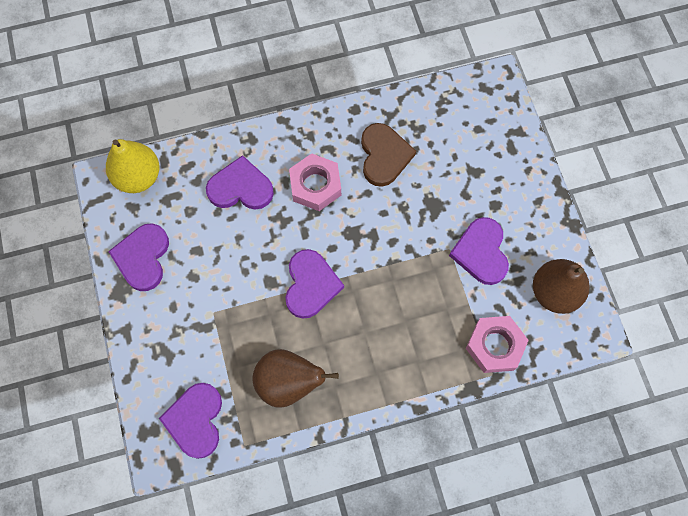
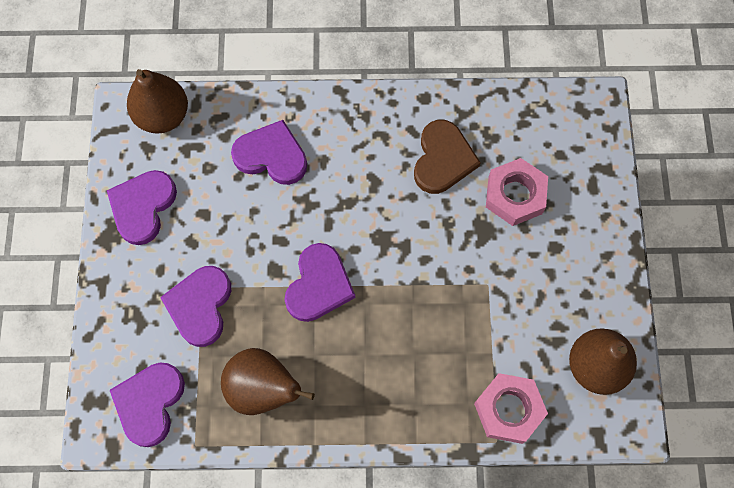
camera: 15 degrees right, 0 degrees up
(138, 177) = (162, 116): yellow pear -> brown pear
(315, 185) = (355, 173): pink nut -> pink nut (515, 195)
(481, 252) = (523, 298): purple heart -> purple heart (200, 306)

